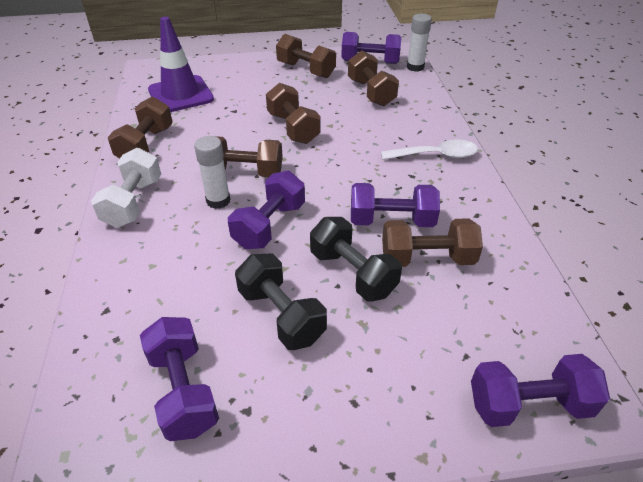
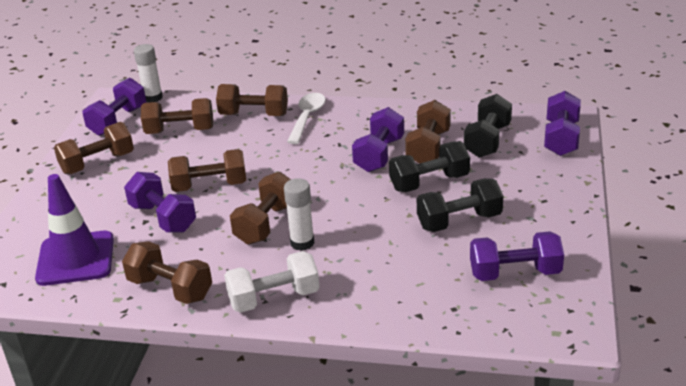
camera: 70 degrees left, 10 degrees down
(133, 203) = (274, 298): white dumbbell -> white dumbbell turned 45 degrees counterclockwise
(269, 225) = (353, 216): purple dumbbell -> purple dumbbell (163, 218)
(420, 123) = (254, 115): none -> brown dumbbell
(472, 314) = (487, 141): none -> black dumbbell

